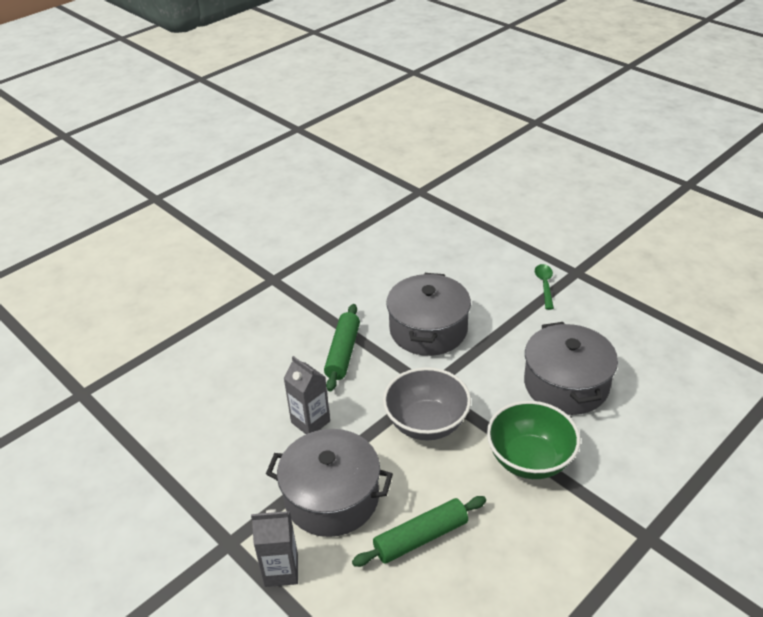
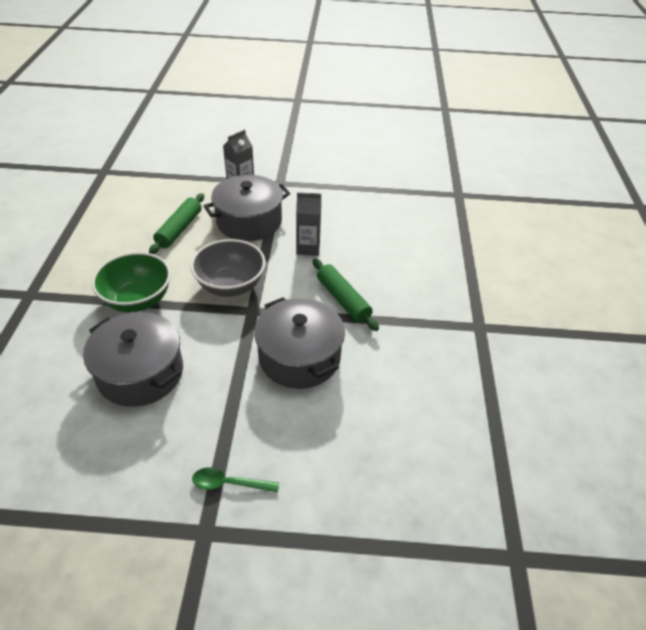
camera: 135 degrees right, 5 degrees up
(544, 285) = (229, 483): green spoon -> green spoon turned 135 degrees clockwise

